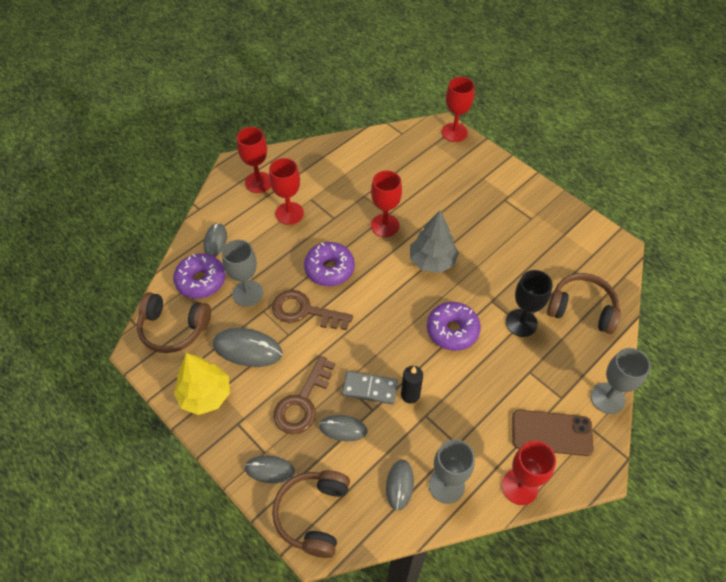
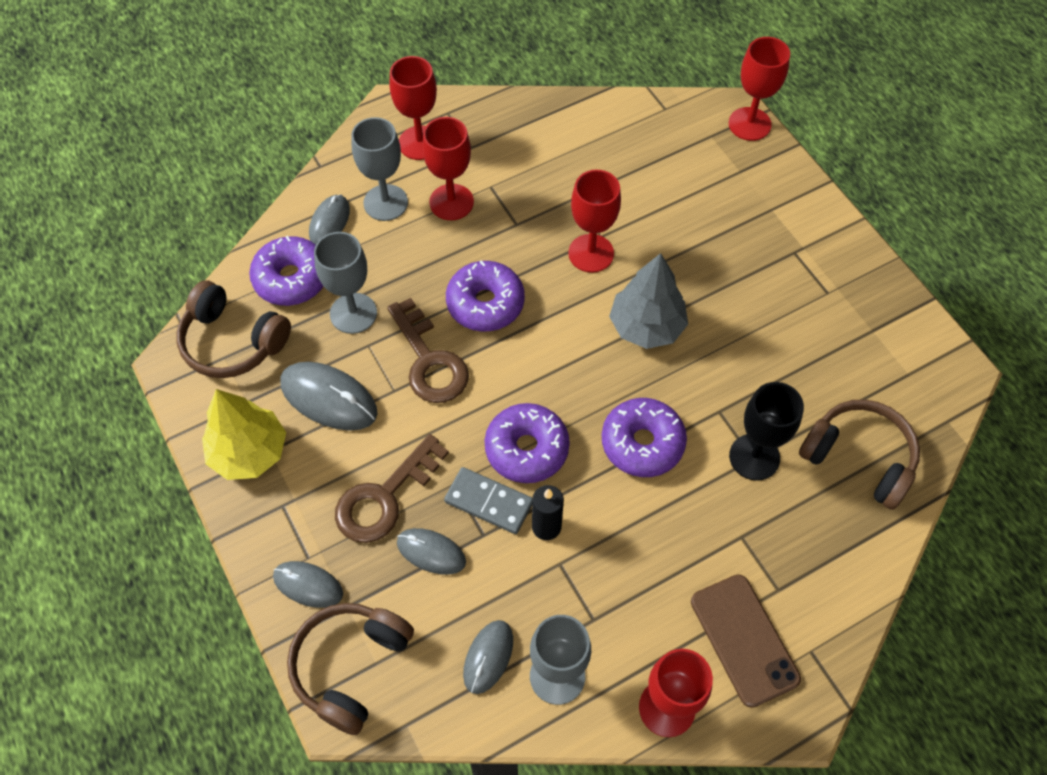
camera: 15 degrees right, 5 degrees up
(305, 311) = (429, 360): brown key -> brown key turned 150 degrees counterclockwise
(383, 350) = (526, 449): none -> purple donut
(551, 433) = (744, 640): brown phone -> brown phone turned 45 degrees clockwise
(607, 398) = (851, 609): grey goblet -> grey goblet (385, 203)

